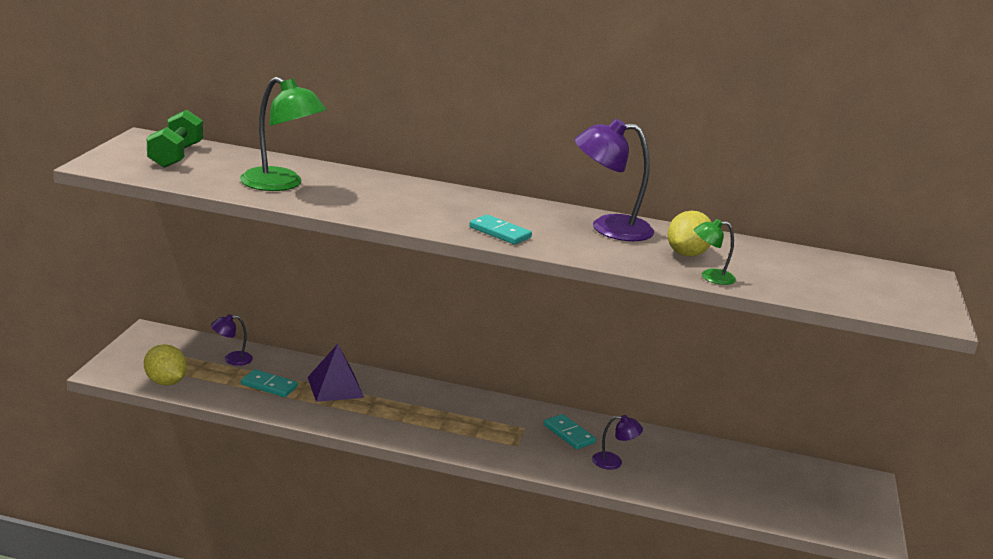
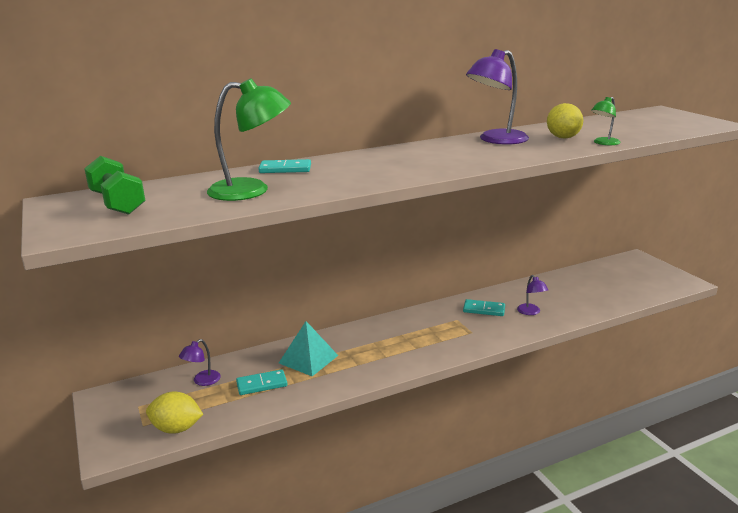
camera: 35 degrees left, 0 degrees up
(335, 387) = (308, 359): purple pyramid -> turquoise pyramid
(500, 232) = (456, 163): turquoise domino -> turquoise domino (285, 169)
(613, 462) = (531, 312): purple lamp -> purple lamp turned 105 degrees clockwise

